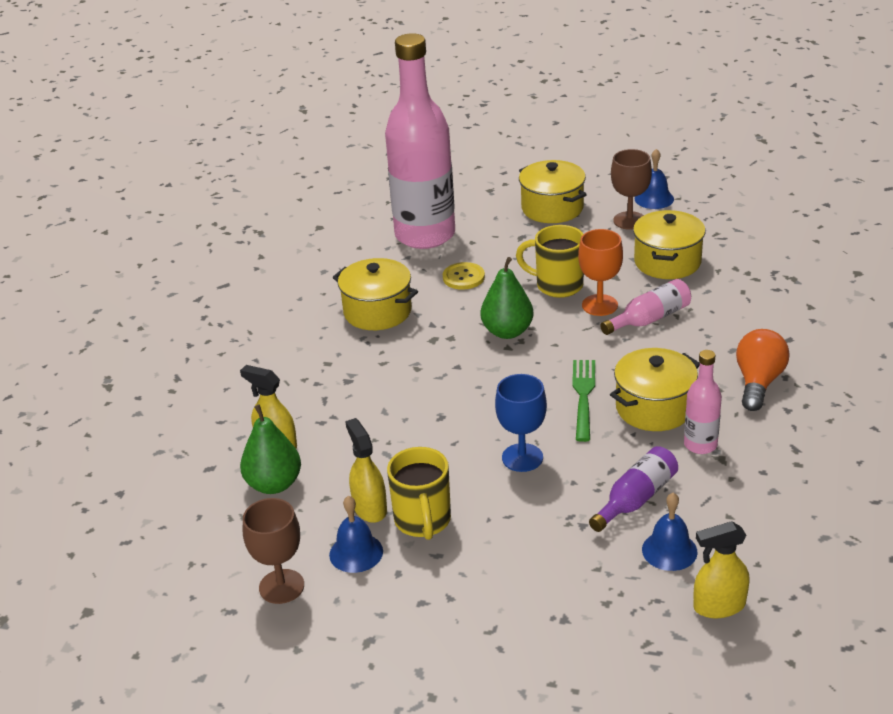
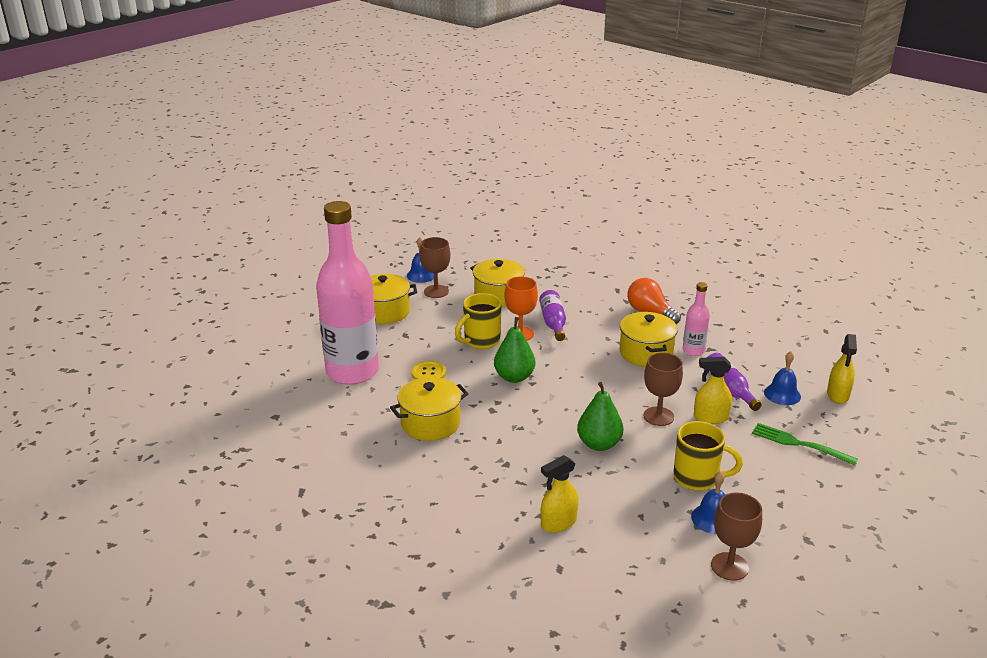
camera: 65 degrees left, 5 degrees down
(274, 484) = (606, 537): green pear -> green pear (599, 444)
(369, 508) = (667, 498): yellow spray bottle -> yellow spray bottle (710, 417)
(522, 458) = (658, 416): blue goblet -> brown goblet
(583, 396) = (613, 373): green fork -> green fork (799, 444)
(650, 319) = (553, 323): pink bottle -> purple bottle

